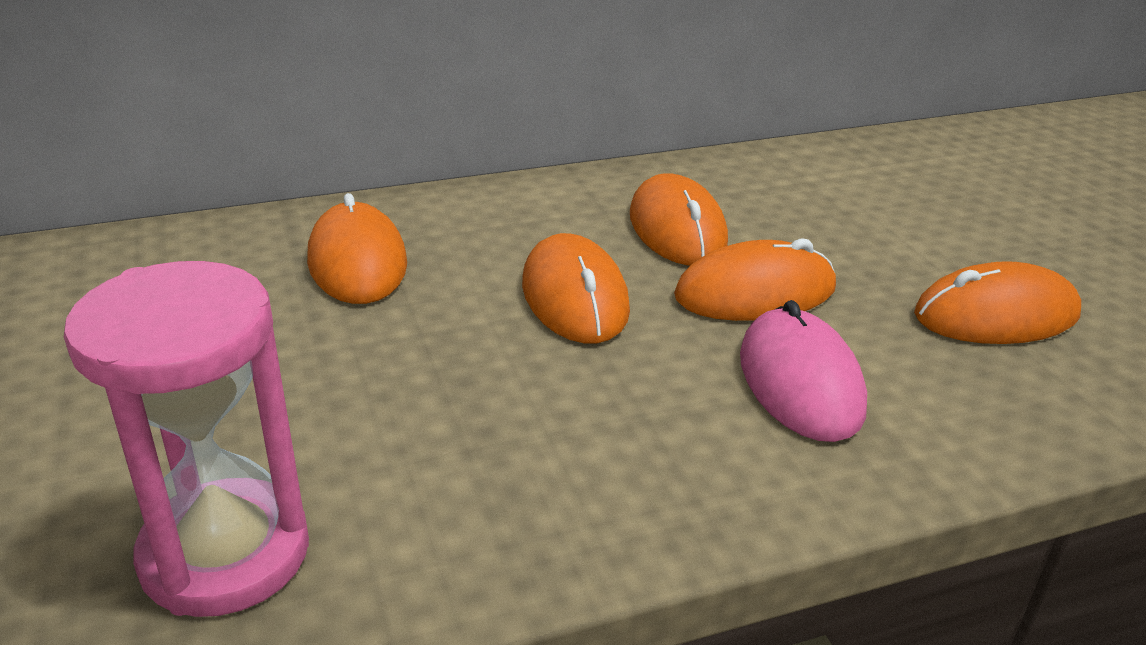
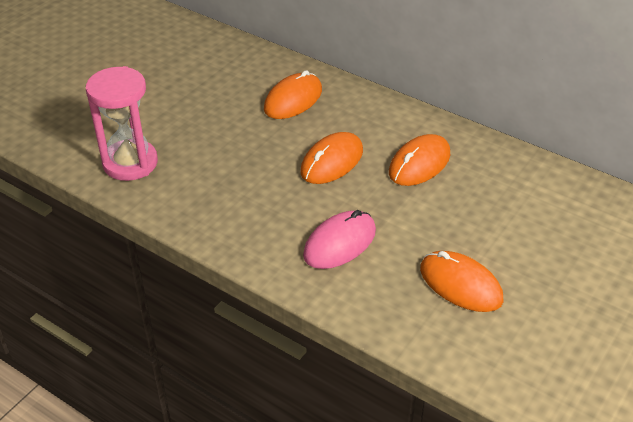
camera: 55 degrees right, 10 degrees up
(755, 292) = (392, 206): orange mouse -> none

